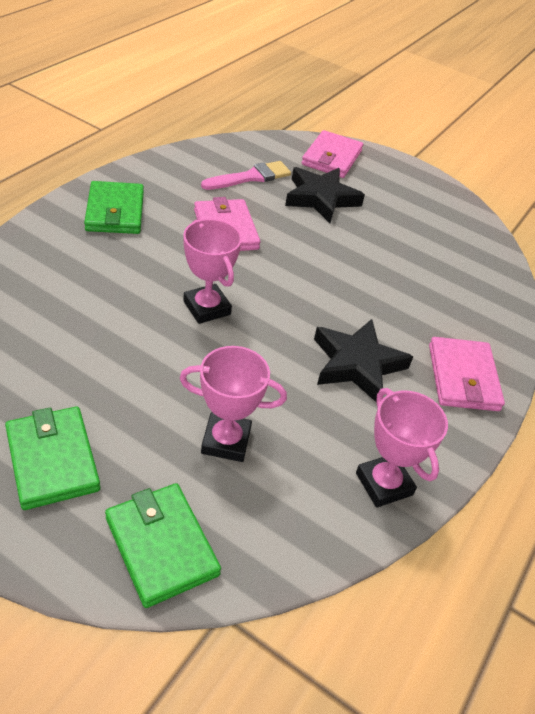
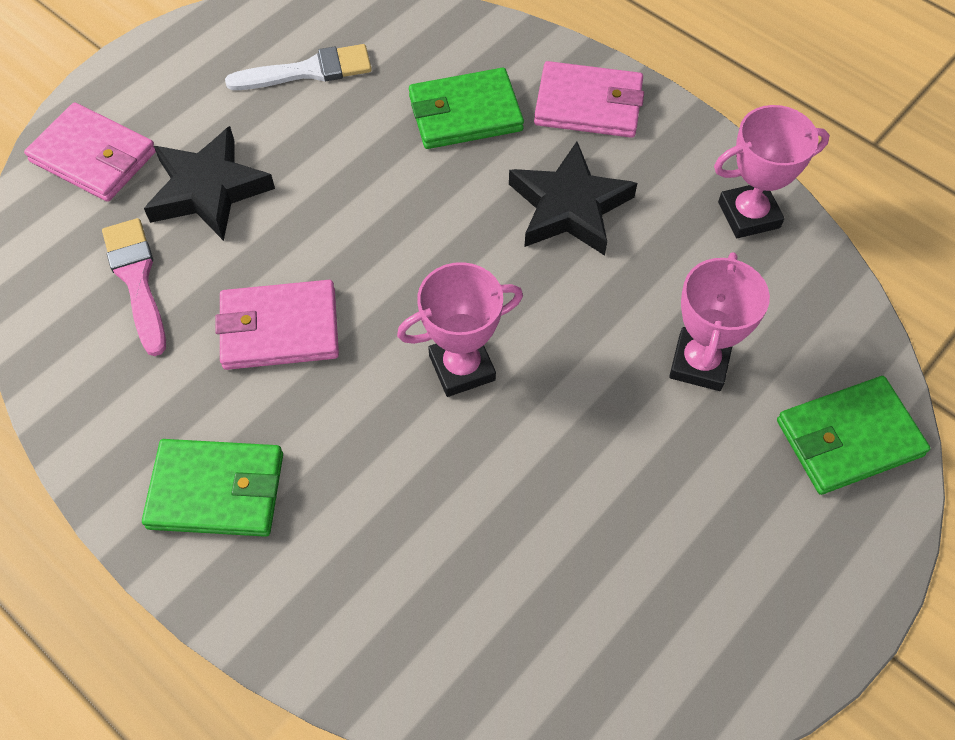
camera: 75 degrees left, 15 degrees up
(52, 460) = (741, 559): green wallet -> green wallet (465, 113)
(431, 233) = (308, 71): none -> white brush

